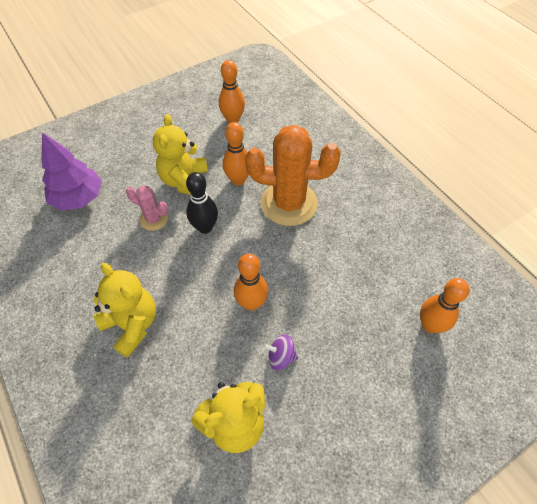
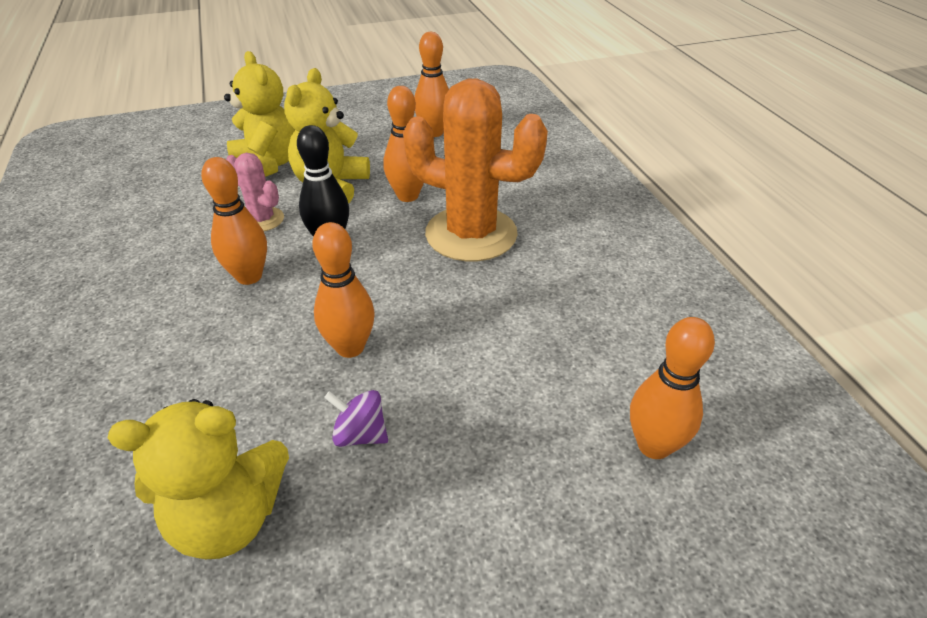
camera: 15 degrees right, 15 degrees down
(78, 198) = (177, 181): purple tree -> none
(132, 325) = (152, 338): yellow teddy bear -> yellow teddy bear (267, 165)
(168, 266) = (249, 276): none -> orange bowling pin

